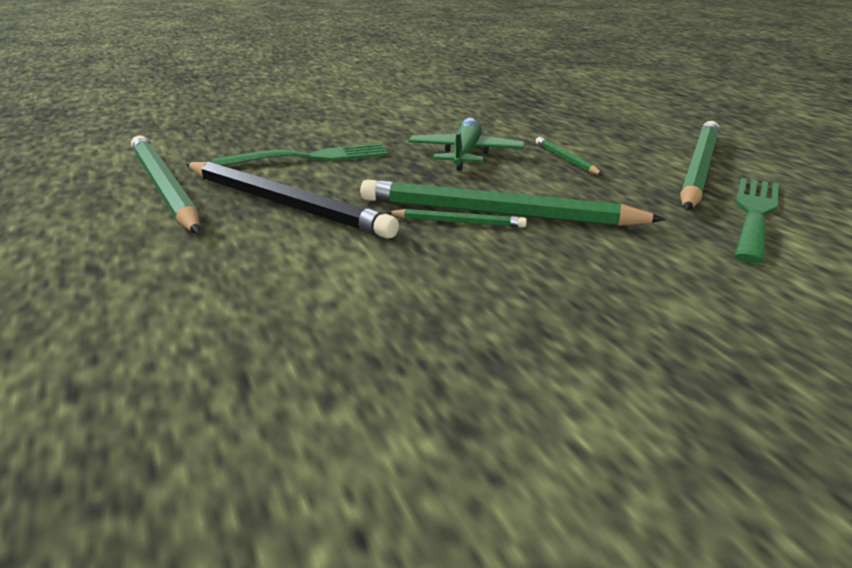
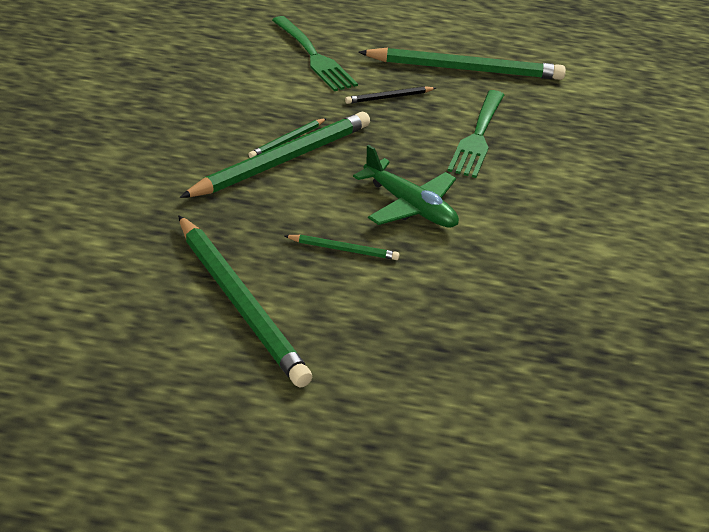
camera: 120 degrees right, 10 degrees up
(284, 204) = (389, 97): black pencil -> black pencil, size x0.45
(754, 214) = (145, 260): green fork -> green fork (314, 57)

